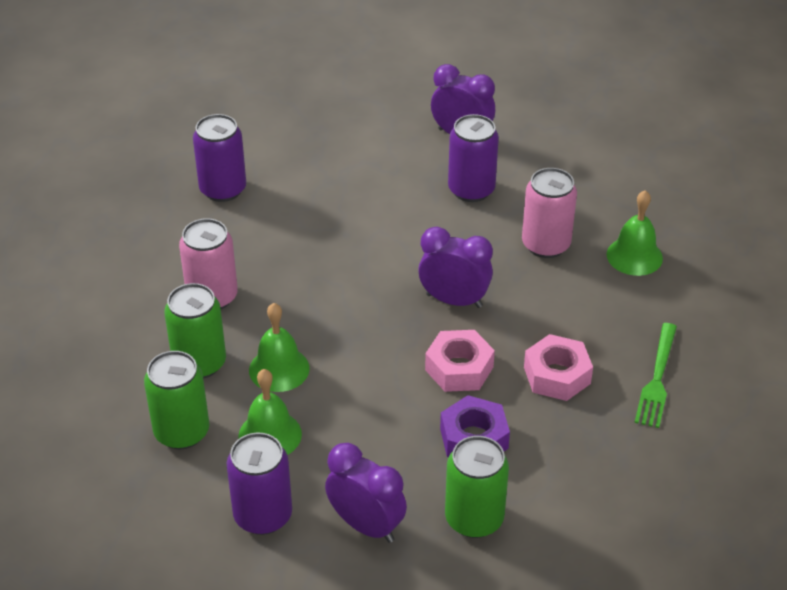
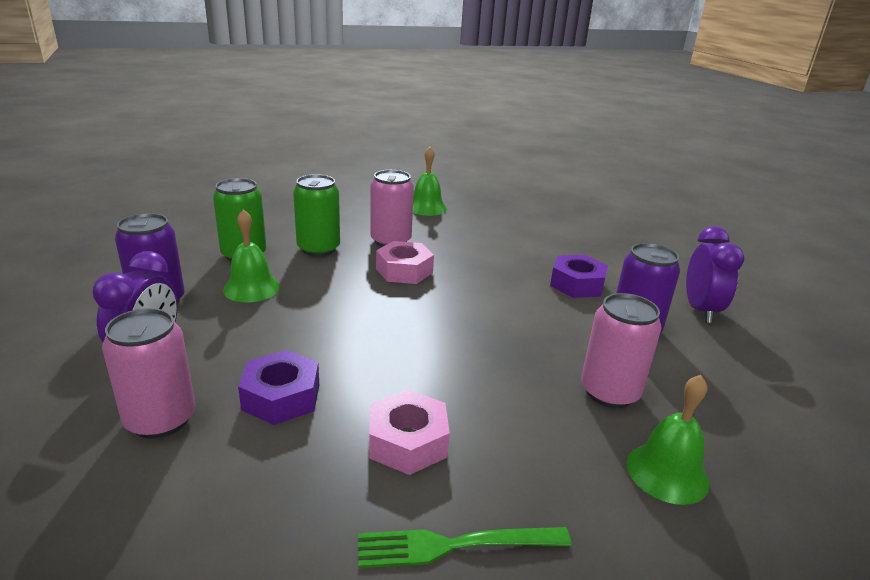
camera: 65 degrees right, 15 degrees down
(223, 189) = (505, 225): purple can -> none
(279, 369) = (328, 279): green bell -> green bell (426, 207)
(381, 191) = (577, 284): none -> purple nut
(454, 300) = (472, 347): purple clock -> none
(459, 368) = (379, 368): pink nut -> pink nut (404, 270)
(474, 518) = (160, 419): green can -> pink can

